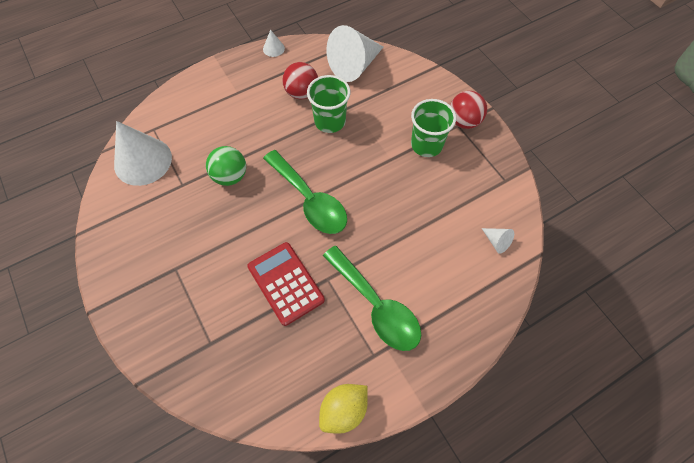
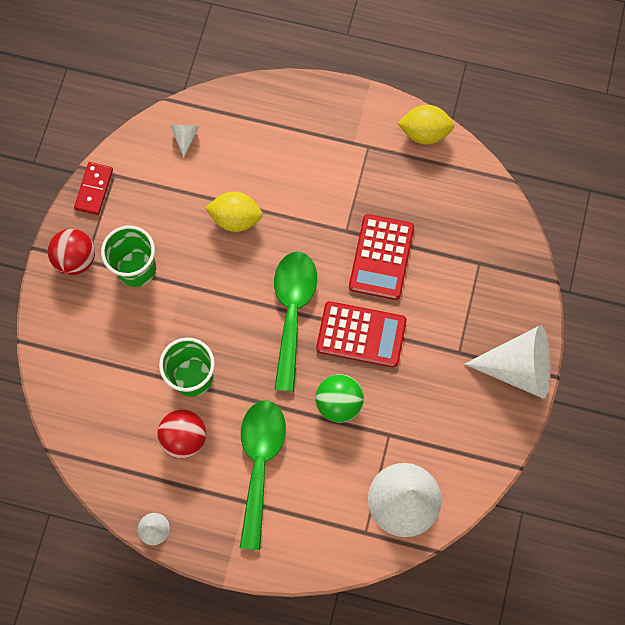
camera: 135 degrees left, 10 degrees up
(252, 224) = (361, 334): none -> red calculator
(354, 66) = (98, 421): white cone -> white cone (518, 367)
(376, 306) = (330, 177): green spoon -> green spoon (260, 464)
(405, 222) = (235, 218): none -> yellow lemon
(504, 163) = (94, 189): none -> red domino

